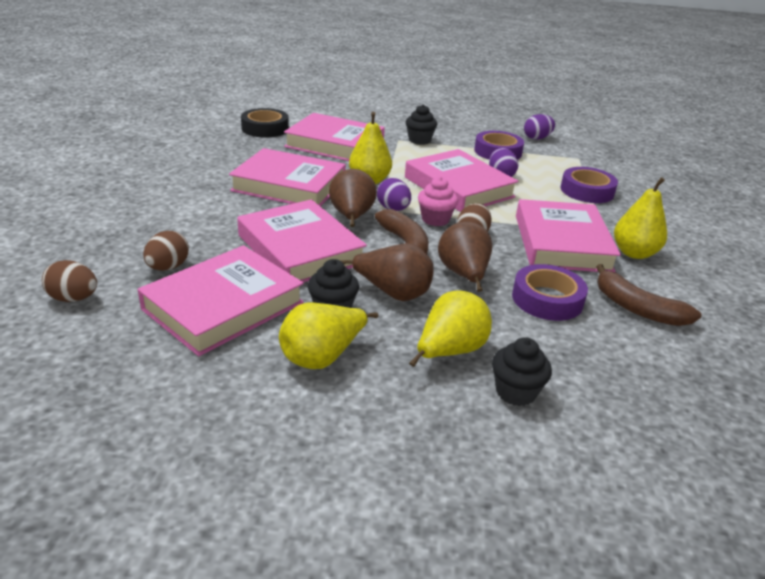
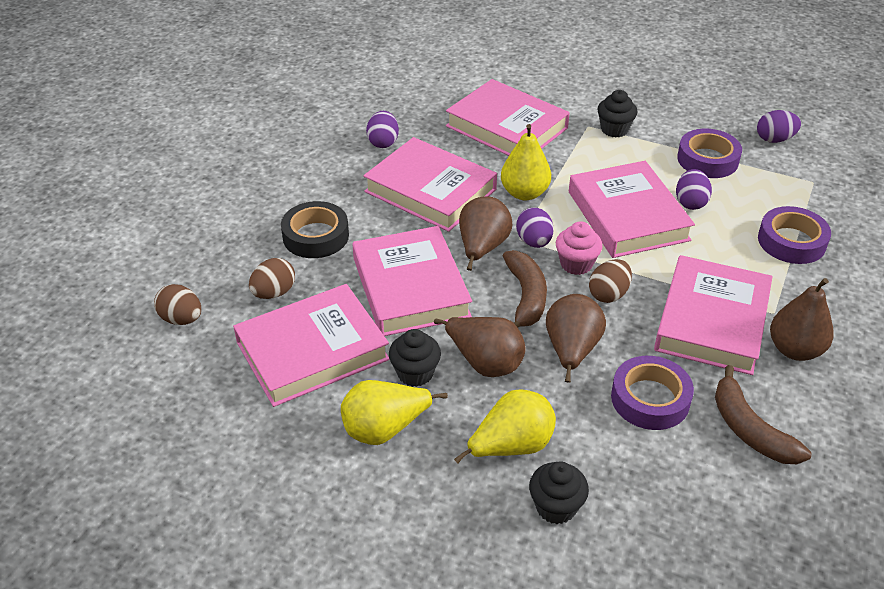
camera: 20 degrees right, 10 degrees up
(234, 159) = (383, 142): none -> purple egg
(265, 128) = (434, 92): black tape -> black tape (316, 236)
(634, 253) = (795, 350): yellow pear -> brown pear

